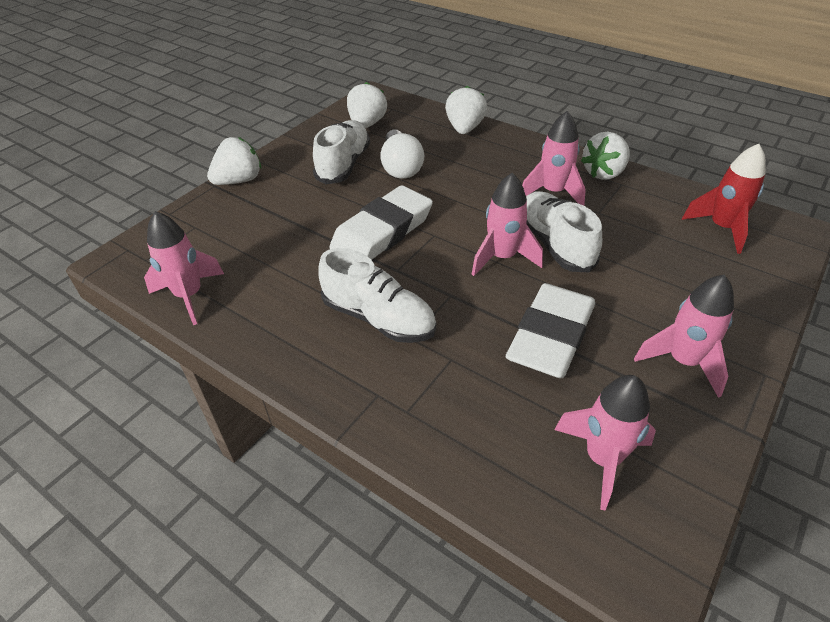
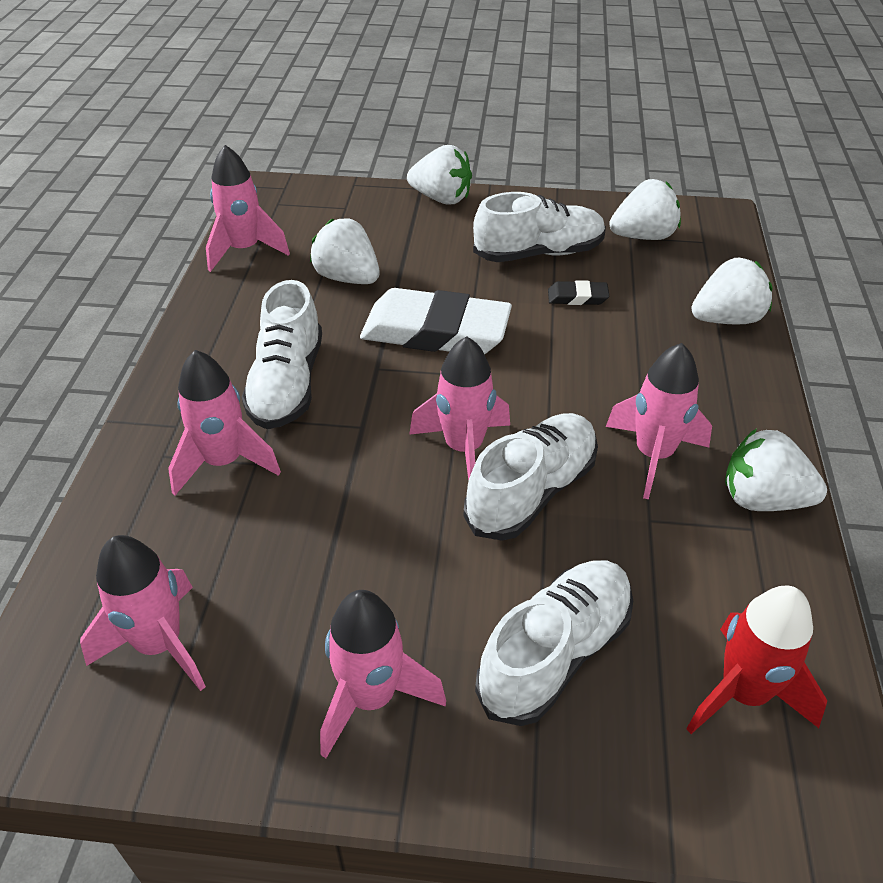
camera: 60 degrees right, 0 degrees up
(284, 252) = (347, 278): none -> white strawberry
(400, 167) = (577, 297): white light bulb -> black eraser
(439, 376) = (224, 462): none -> pink rocket
(550, 336) = (342, 539): white eraser -> none
(676, 278) = (555, 653): none -> white shoe

